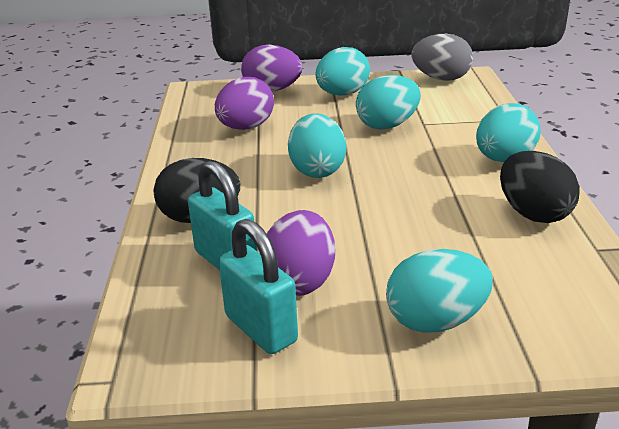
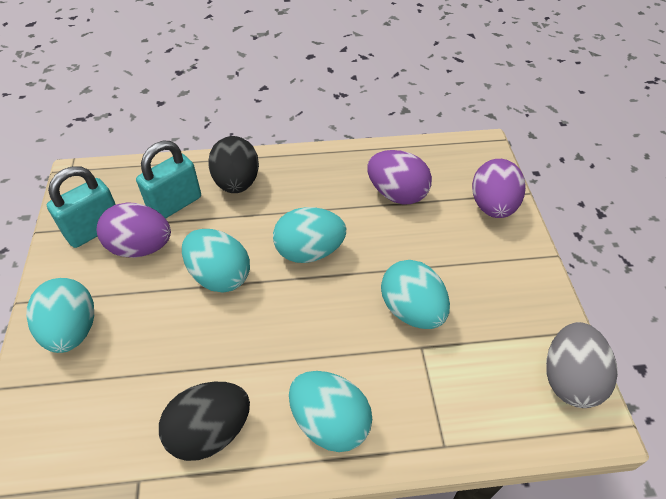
camera: 85 degrees right, 20 degrees up
(342, 94) = (493, 268): turquoise egg -> turquoise egg (219, 276)

